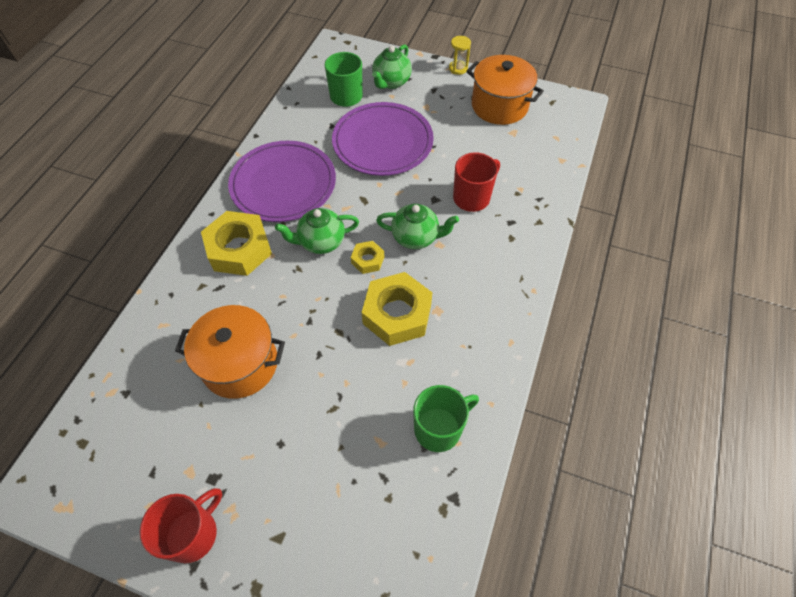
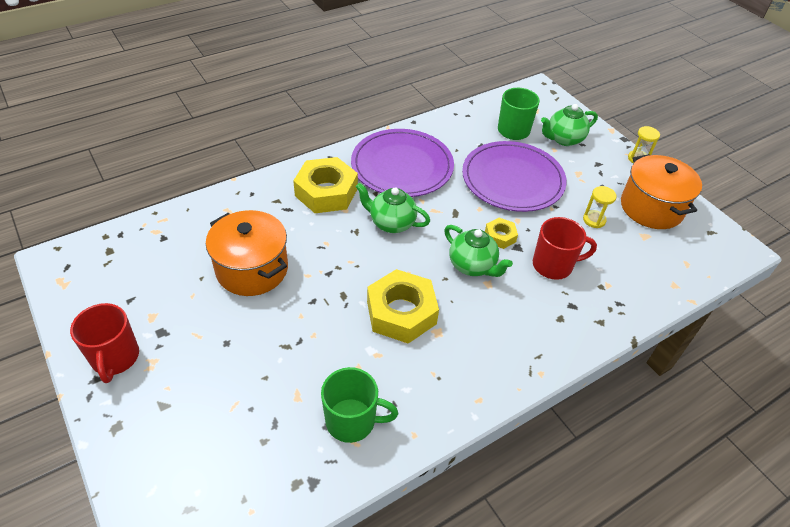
camera: 35 degrees right, 10 degrees down
(193, 533) = (115, 358): red mug -> red mug turned 90 degrees clockwise
(367, 260) = (416, 258): yellow nut -> yellow nut (500, 236)
(469, 141) = (594, 220): none -> yellow hourglass

